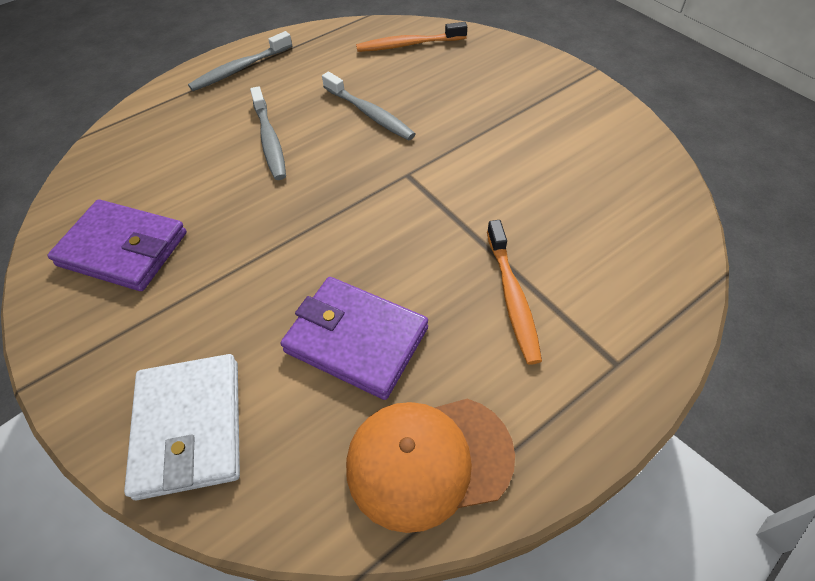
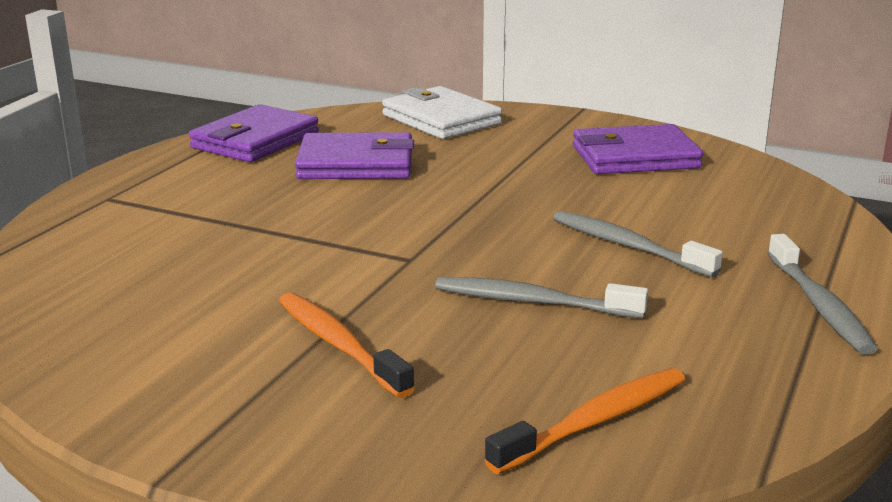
camera: 150 degrees right, 30 degrees down
(240, 69) = (819, 305): grey toothbrush -> grey toothbrush turned 150 degrees clockwise
(428, 460) = (255, 141): orange cap -> purple wallet
(512, 297) = (222, 208): orange toothbrush -> orange toothbrush (339, 345)

